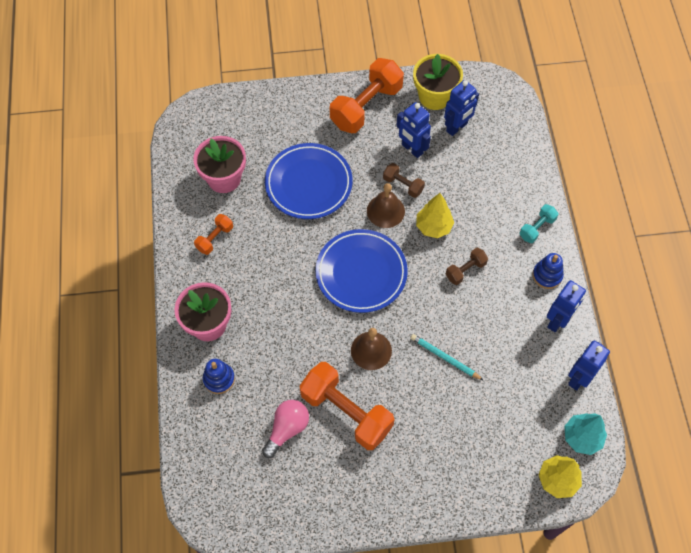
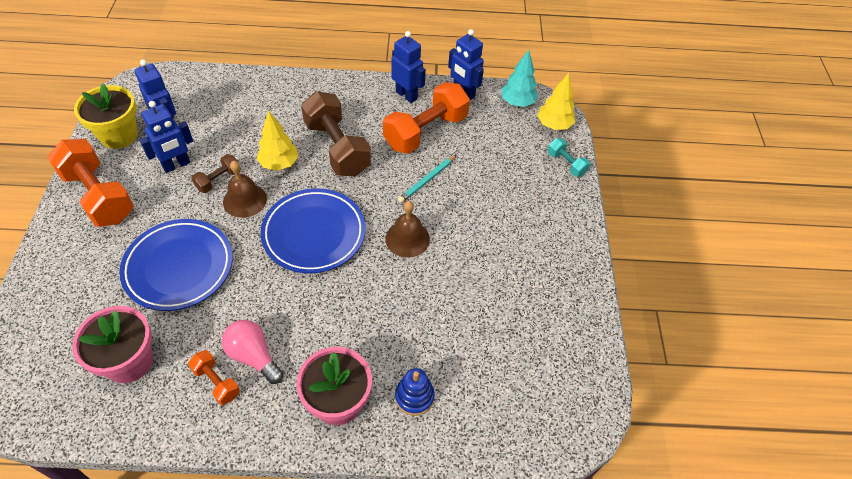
camera: 85 degrees left, 10 degrees down
(287, 429) = (486, 330): pink light bulb -> pink light bulb (253, 356)
(346, 412) = (473, 271): orange dumbbell -> orange dumbbell (425, 131)
(465, 270) = (337, 148): brown dumbbell -> brown dumbbell, size x2.07
(537, 228) = (308, 89): turquoise dumbbell -> turquoise dumbbell (566, 164)
(547, 275) = (359, 93): blue stacking toy -> none

